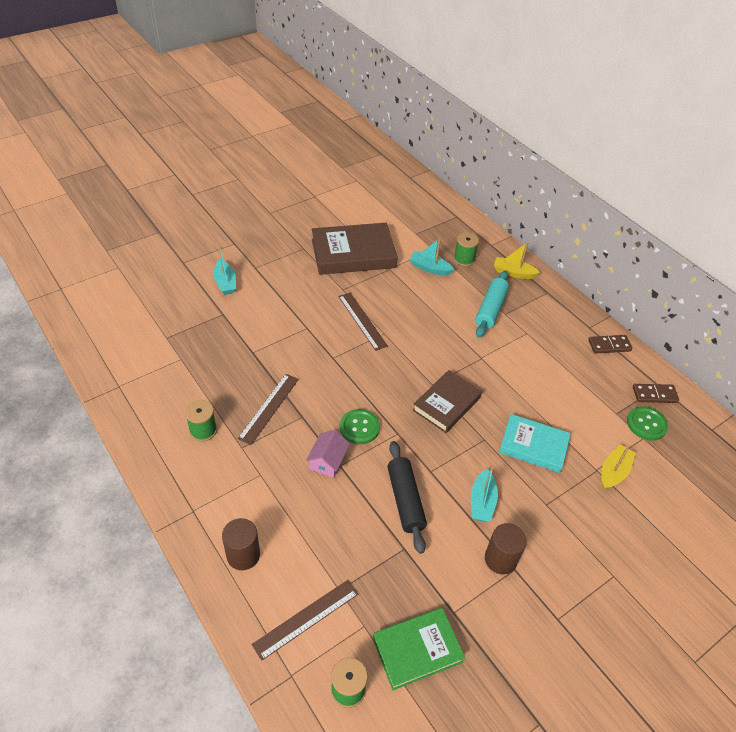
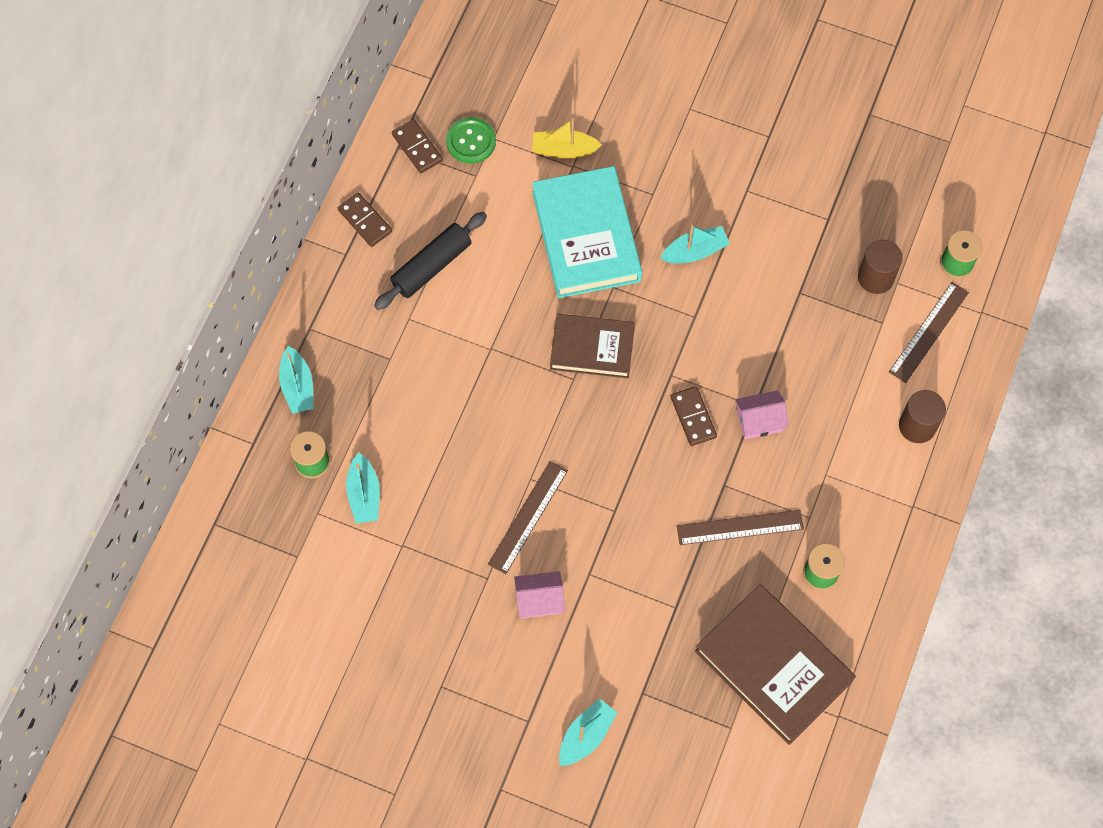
camera: 120 degrees left, 20 degrees up
(306, 618) = (928, 332): brown ruler -> brown ruler turned 75 degrees counterclockwise
(312, 302) = (539, 600): none -> pink house
(353, 253) = (404, 612): brown book -> brown book (773, 666)
(359, 427) = (693, 417): green button -> brown domino
(405, 500) = (747, 320): black rolling pin -> black rolling pin (431, 266)
(417, 650) = (884, 230): green book -> none
(490, 309) = (394, 379): turquoise rolling pin -> none
(500, 559) = (746, 206): brown cylinder -> brown cylinder (875, 277)
(513, 273) = (297, 386): yellow boat -> turquoise boat
(533, 446) = (586, 236): turquoise book -> turquoise book, size x1.56

